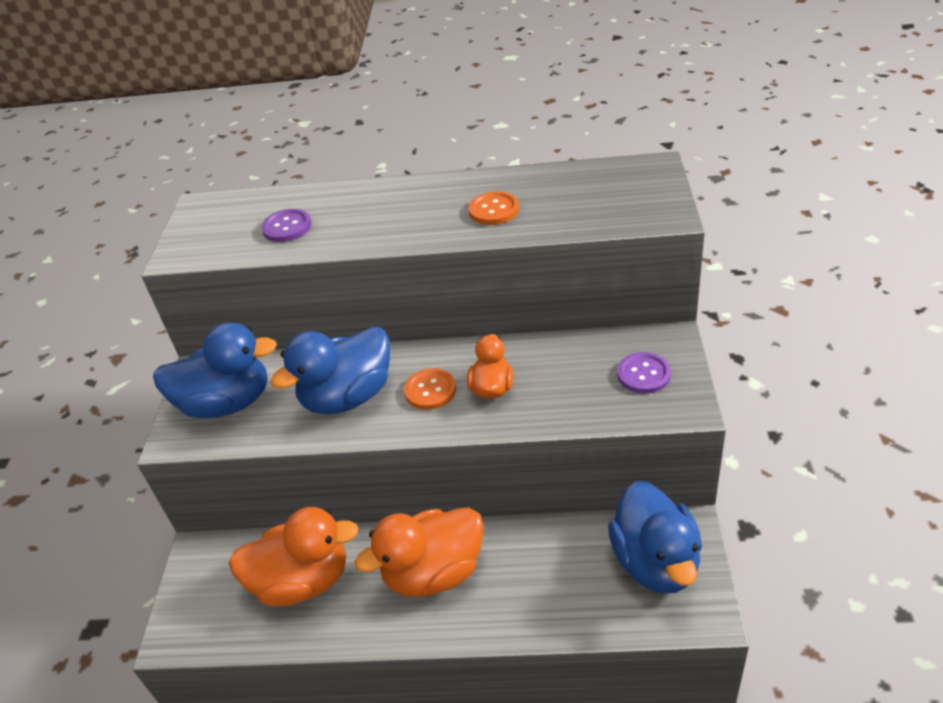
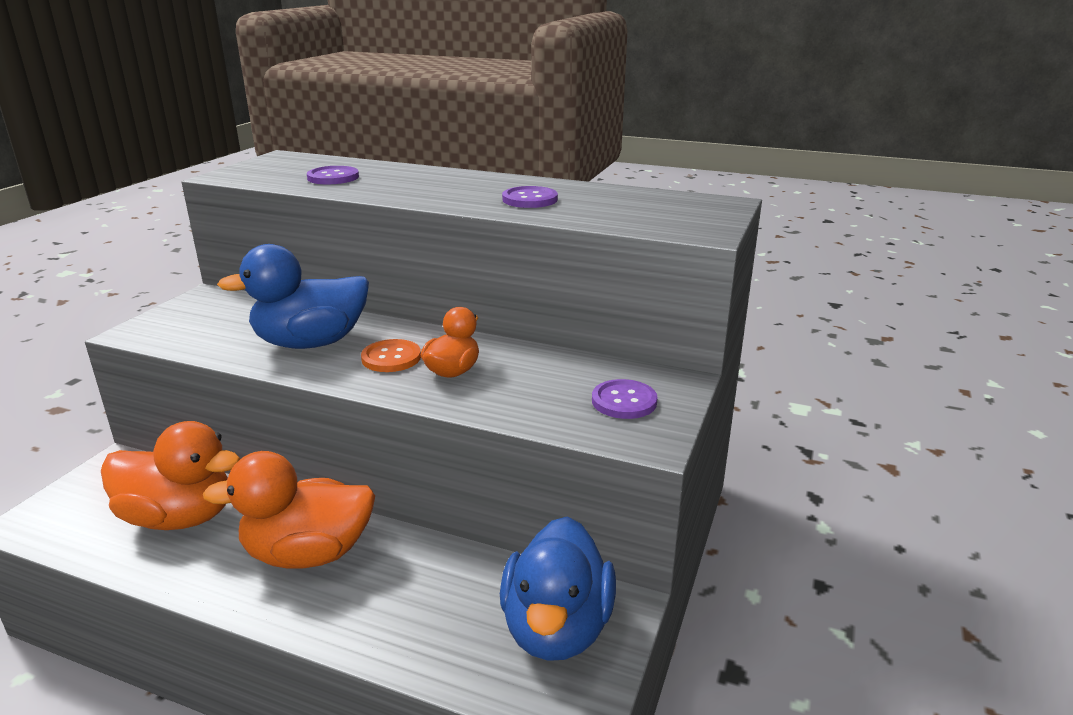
camera: 15 degrees right, 15 degrees down
(227, 403) = (204, 321): blue duck -> none
(494, 210) = (530, 199): orange button -> purple button

